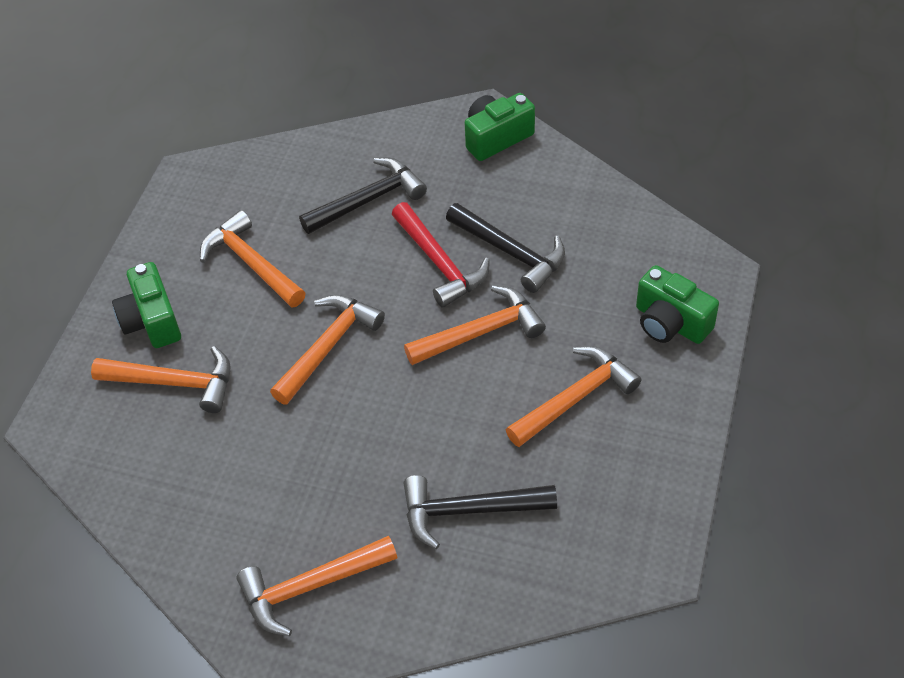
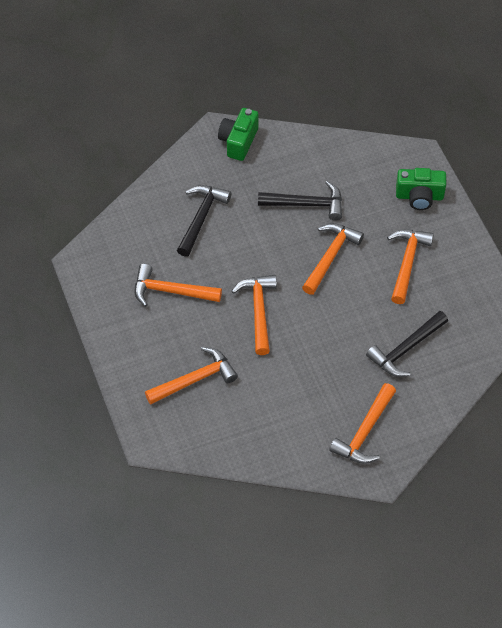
camera: 40 degrees left, 5 degrees up
(152, 321) = (147, 355): green camera -> none
(440, 263) = (274, 231): red hammer -> none

